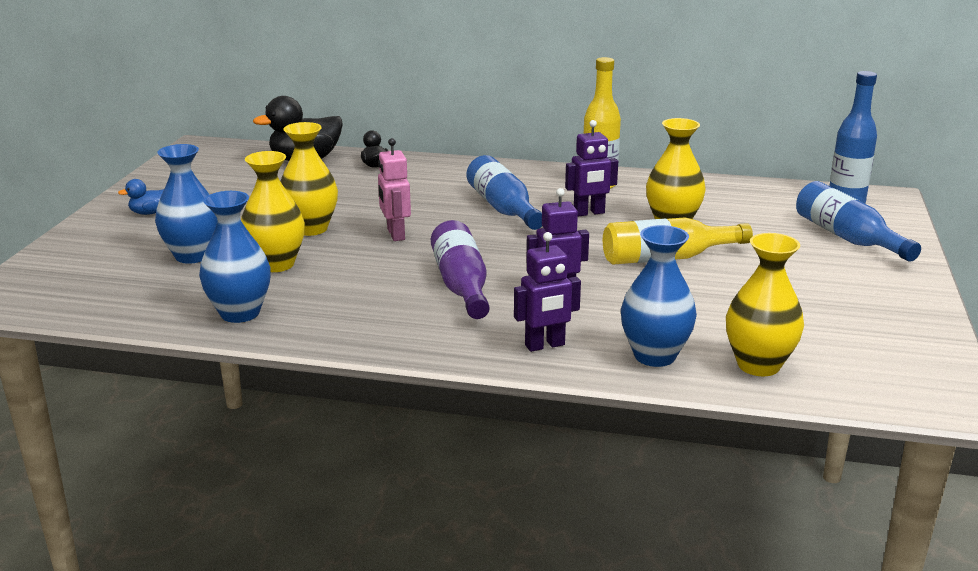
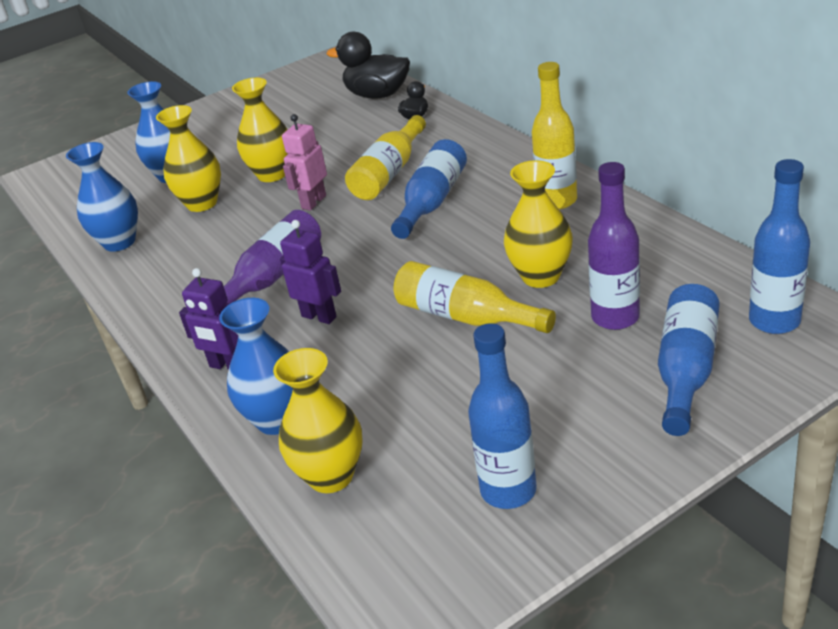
camera: 50 degrees right, 10 degrees up
(149, 213) = (209, 123): blue duck -> none
(427, 202) = (389, 173): none -> yellow bottle
(589, 213) = (491, 234): purple robot -> none
(760, 228) = (615, 317): none -> purple bottle
(873, 324) = (508, 490): none -> blue bottle

